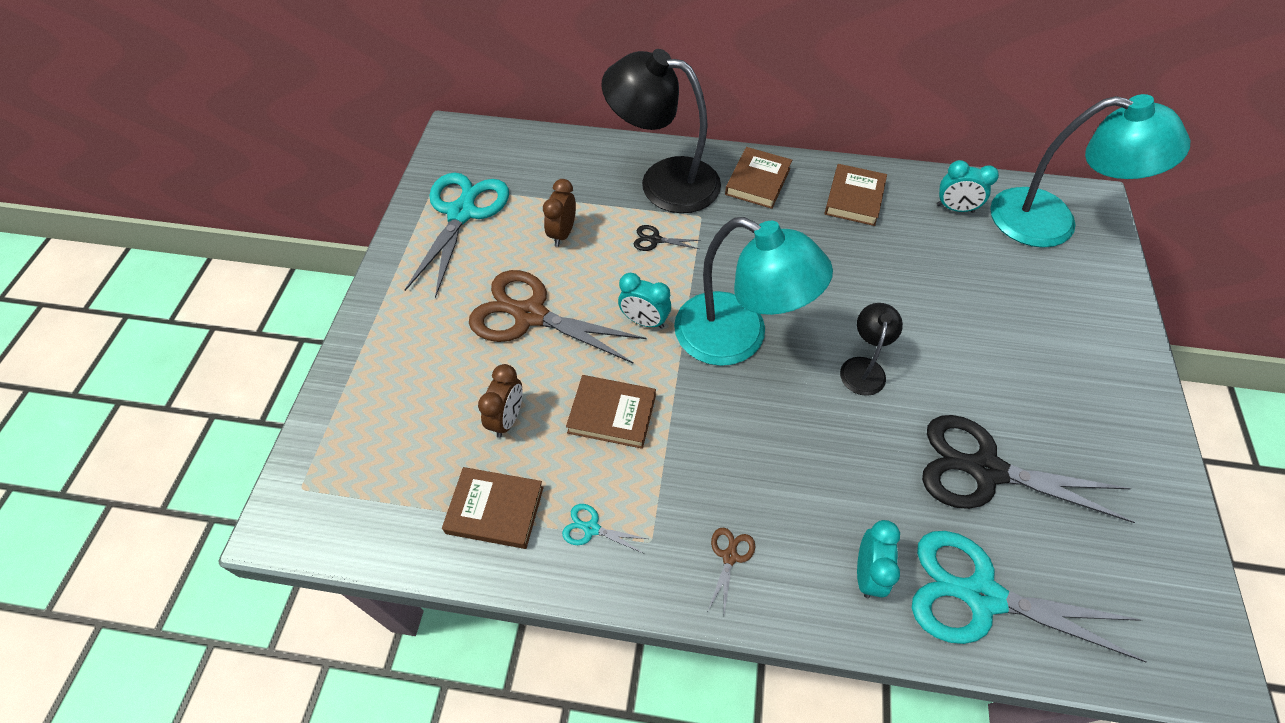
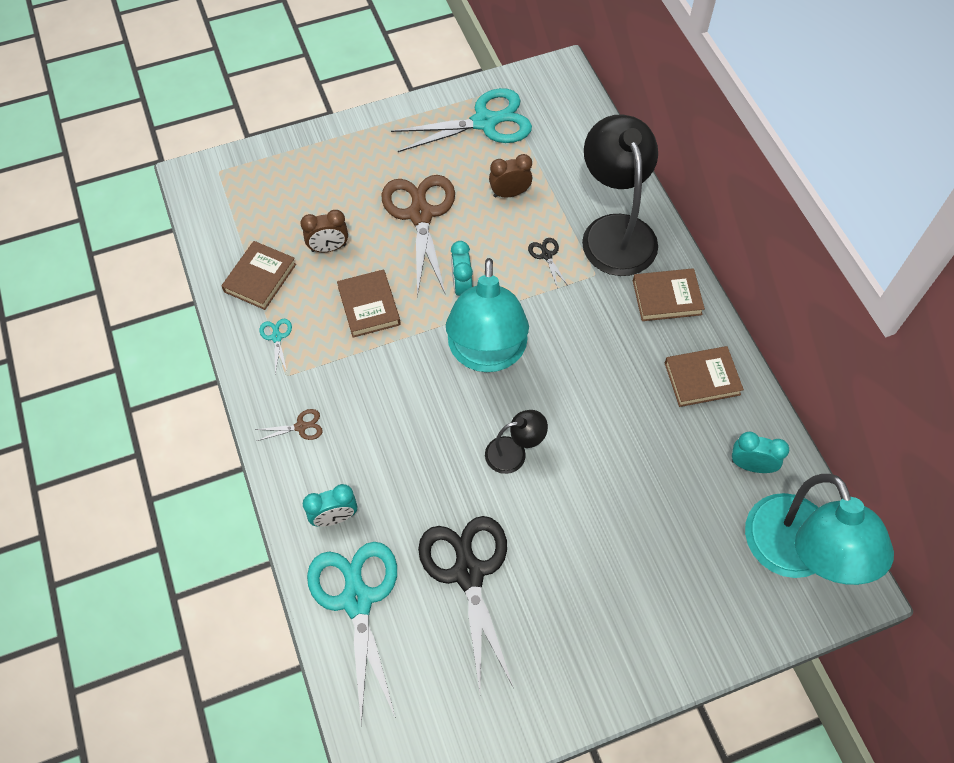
camera: 60 degrees right, 5 degrees up
(495, 510) = (260, 278): brown book -> brown book turned 45 degrees clockwise
(955, 208) = (750, 465): turquoise clock -> turquoise clock turned 120 degrees clockwise

